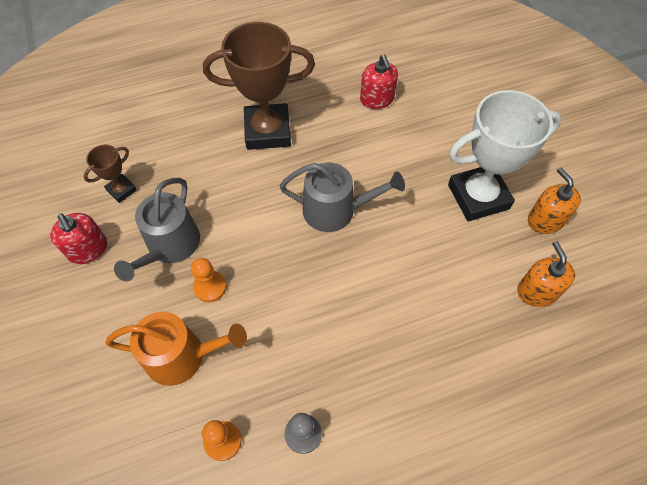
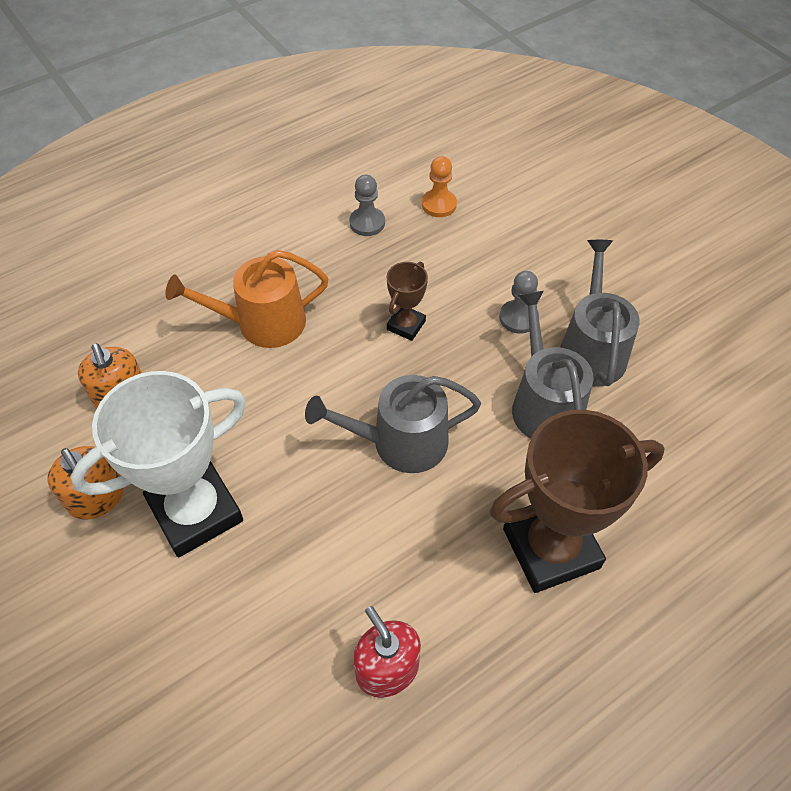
camera: 165 degrees right, 5 degrees down
(88, 249) = (684, 325): red soap dispenser -> none
(121, 190) = (701, 402): brown trophy -> brown trophy (406, 325)
(182, 356) = (511, 253): orange watering can -> orange watering can (262, 323)
(210, 287) = (518, 318): orange pawn -> grey pawn
(227, 214) = (544, 404): none -> grey watering can

